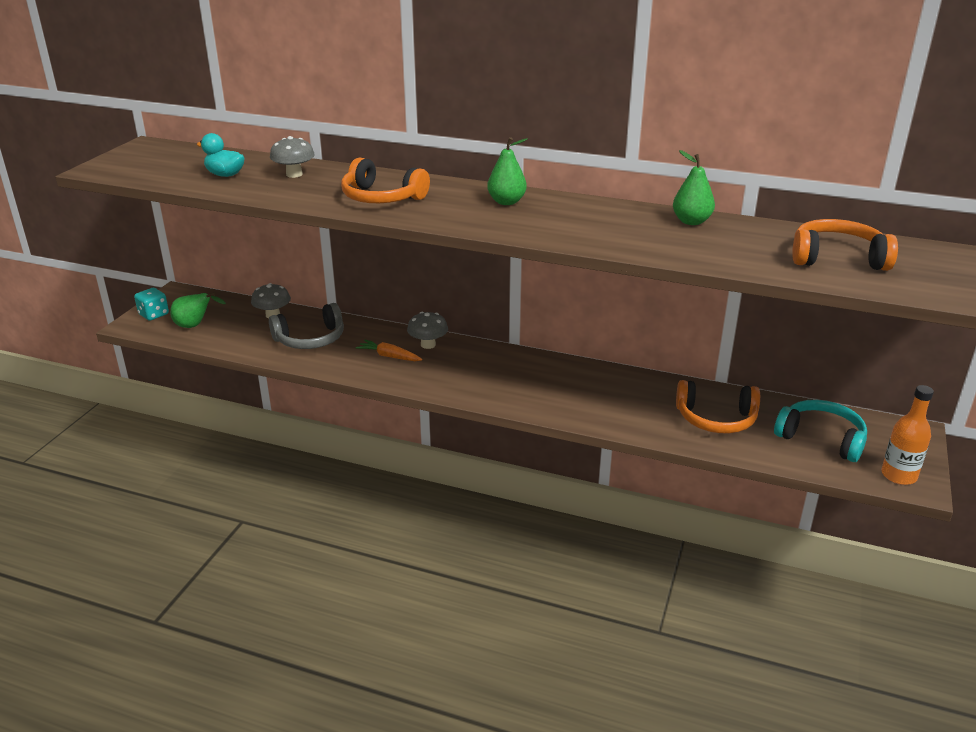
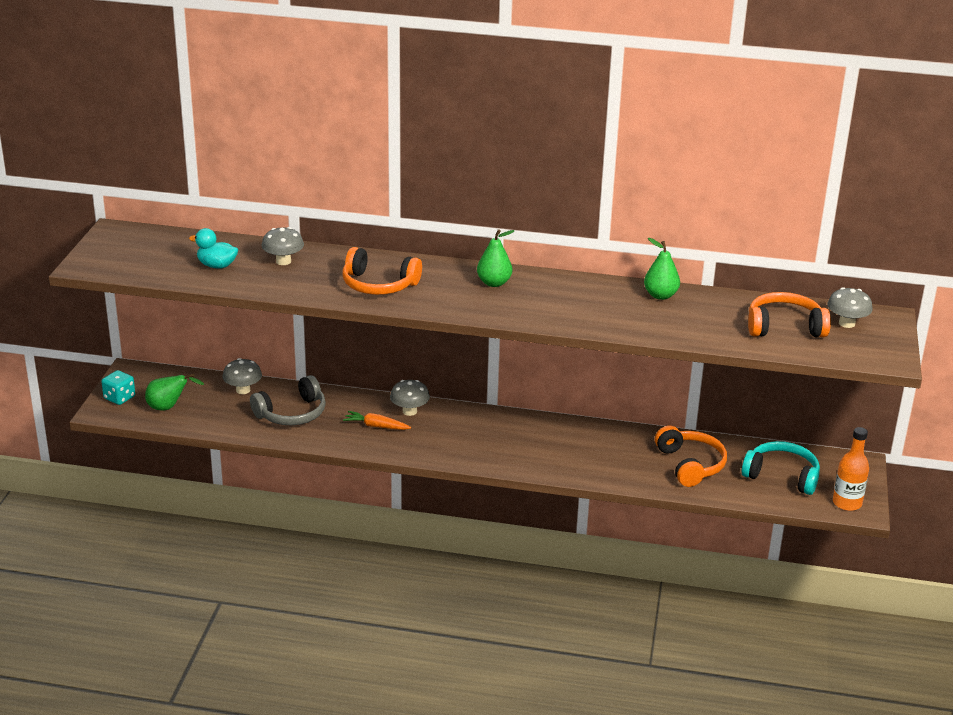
camera: 10 degrees left, 0 degrees up
(716, 419) = (690, 465): orange headphones -> orange headphones turned 105 degrees counterclockwise
(916, 259) = (846, 323): none -> grey mushroom

